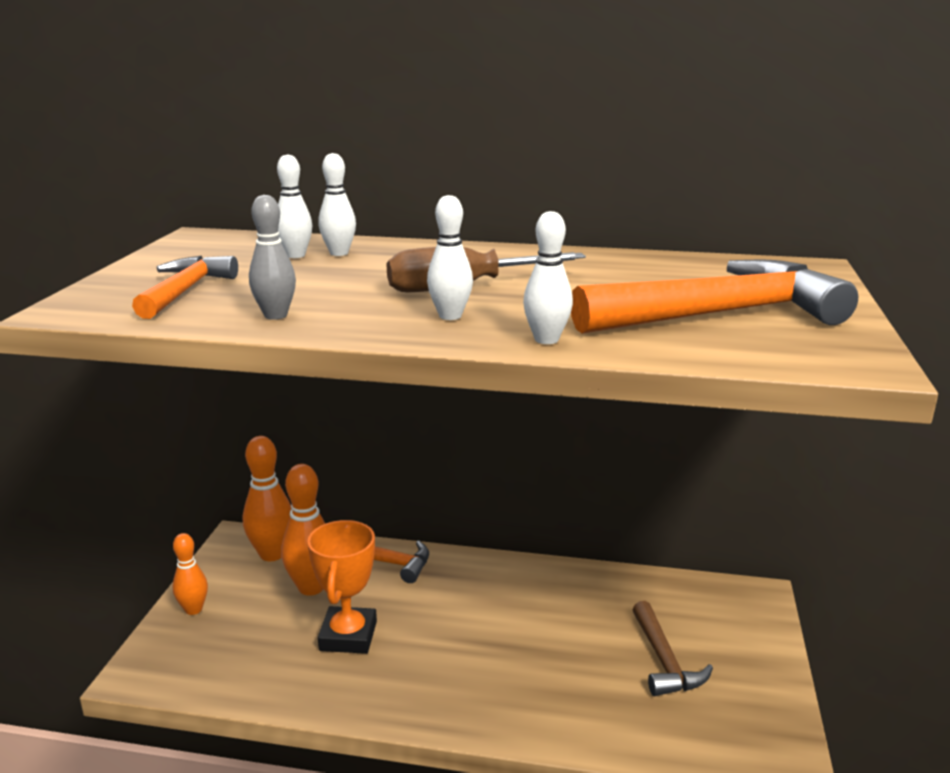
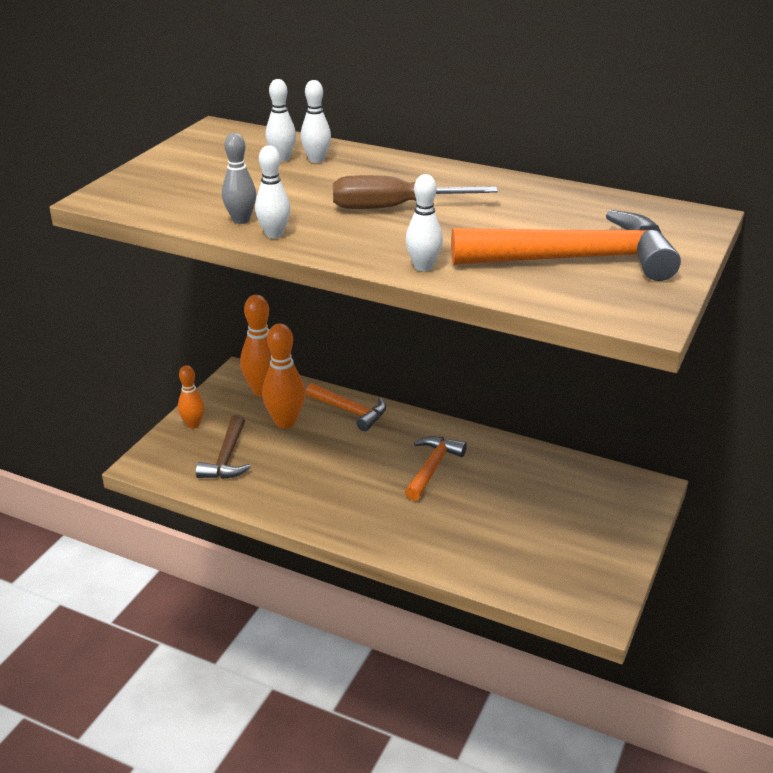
camera: 15 degrees right, 10 degrees up
(185, 291) = (186, 188): orange hammer -> orange hammer (432, 467)
(348, 636) = (302, 464): orange trophy -> none
(450, 316) = (366, 236): white bowling pin -> white bowling pin (274, 234)
(664, 661) = (542, 525): brown hammer -> brown hammer (227, 458)

